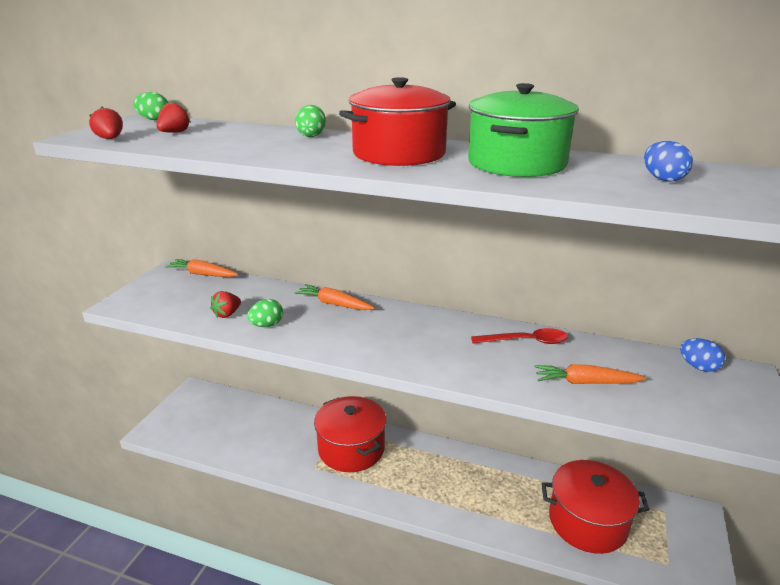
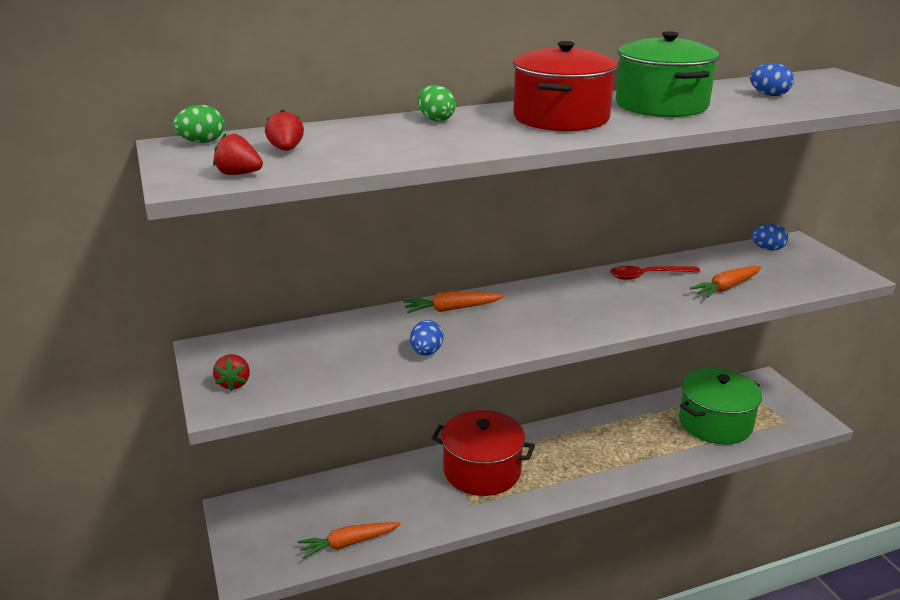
camera: 40 degrees left, 0 degrees up
(202, 274) = (257, 337): orange carrot -> orange carrot (348, 543)
(227, 314) = (367, 360): red strawberry -> red strawberry (234, 383)
(267, 325) = (426, 352): green egg -> blue egg
(526, 341) = (647, 276): red spoon -> red spoon turned 150 degrees counterclockwise
(588, 522) = (715, 423): red pot -> green pot

